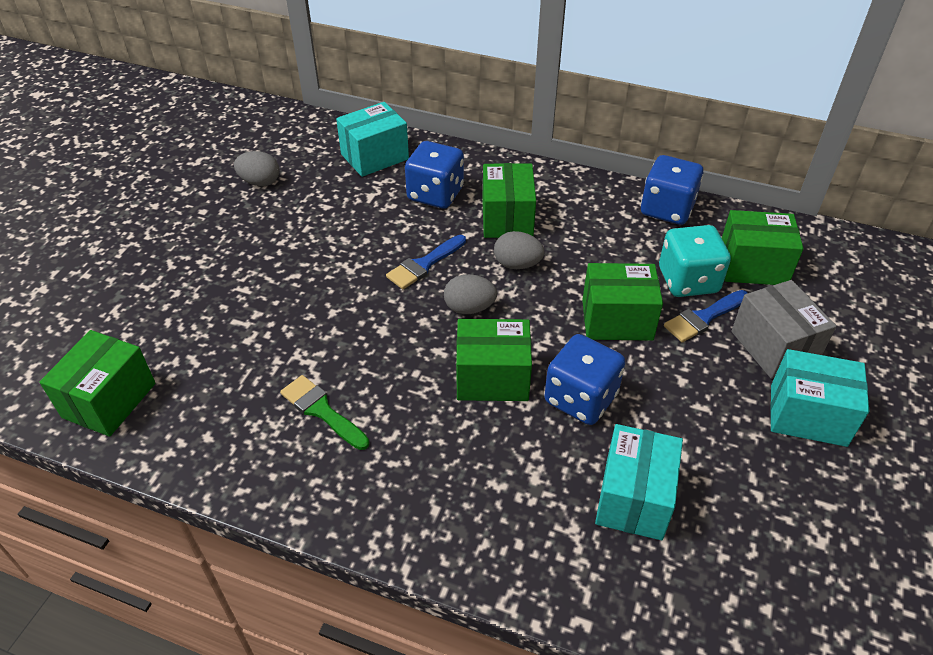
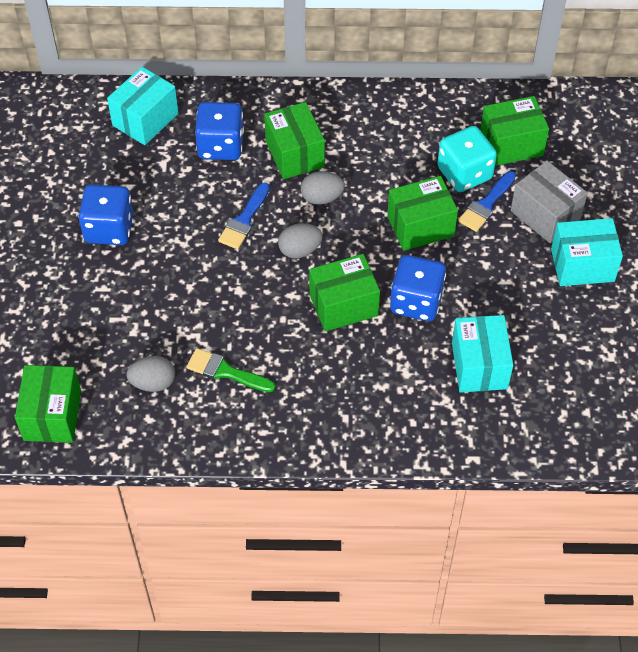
camera: 20 degrees left, 10 degrees up
(260, 182) = (53, 177): grey egg -> grey egg (153, 383)
(667, 209) = (426, 106): blue dice -> blue dice (109, 229)

